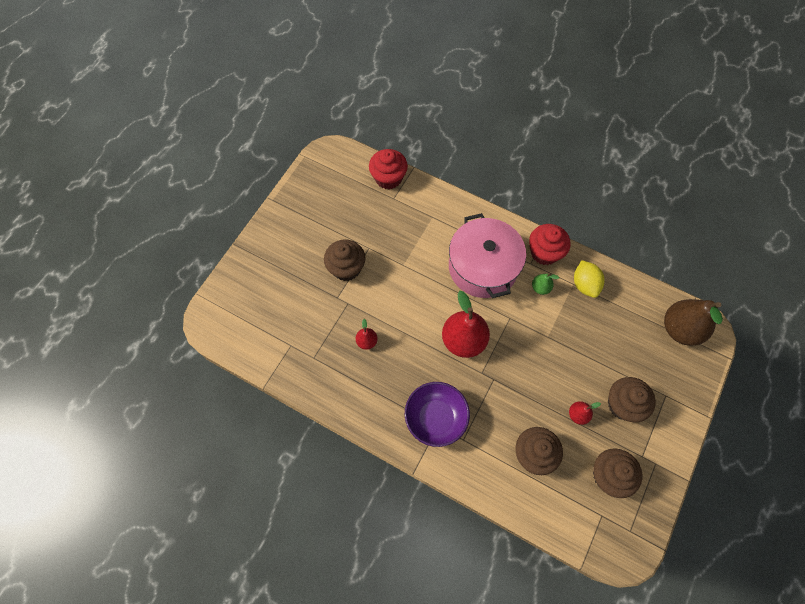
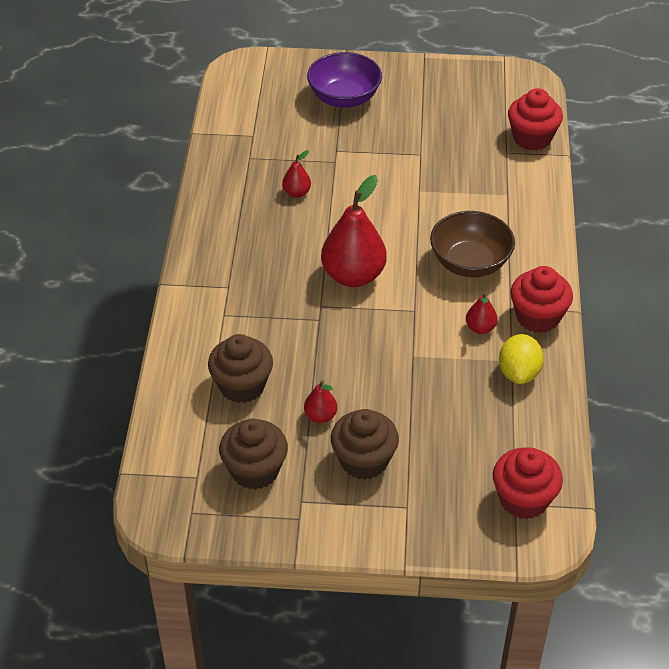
camera: 65 degrees right, 20 degrees down
(346, 268) = (379, 145): brown cupcake -> none
(435, 418) = (236, 281): purple bowl -> purple bowl (344, 98)
(483, 267) = (470, 263): pink pot -> brown bowl
(540, 288) = (480, 328): green pear -> red pear
(584, 284) = (519, 373): yellow lemon -> yellow lemon turned 45 degrees counterclockwise
(680, 329) = (523, 499): brown pear -> red cupcake

